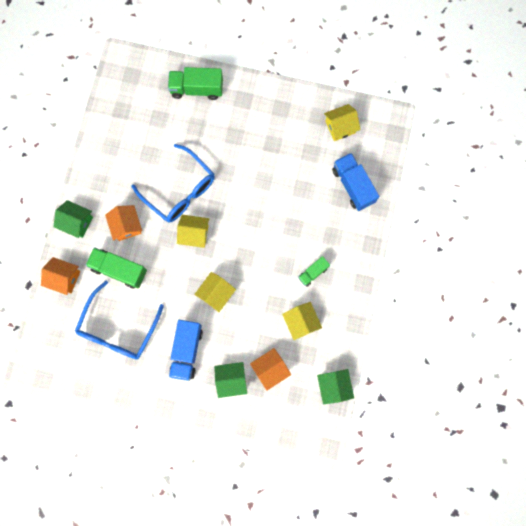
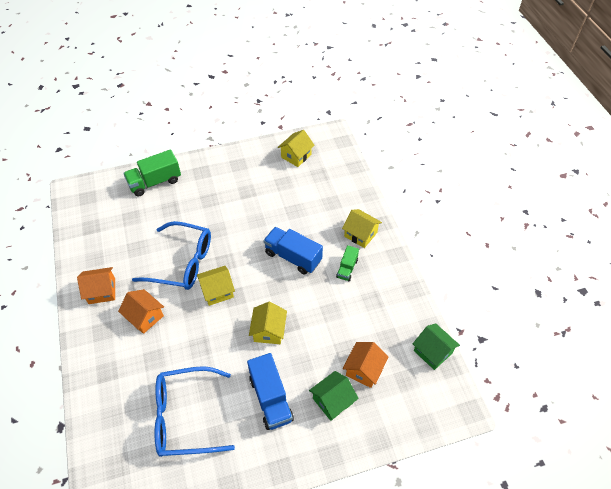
camera: 30 degrees left, 25 degrees down
(64, 278) = (100, 398): orange house -> orange house (102, 291)
(77, 222) = (89, 339): green house -> none
(118, 328) = (185, 416): blue glasses -> blue glasses turned 90 degrees clockwise
(119, 270) = (157, 359): green truck -> none
(301, 322) = (364, 313): yellow house -> yellow house (360, 234)
(353, 186) = (335, 189): blue truck -> blue truck (293, 257)

